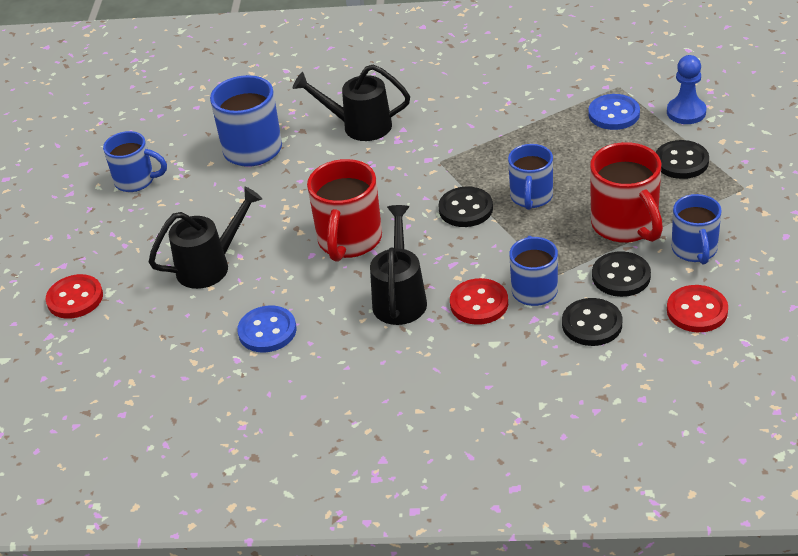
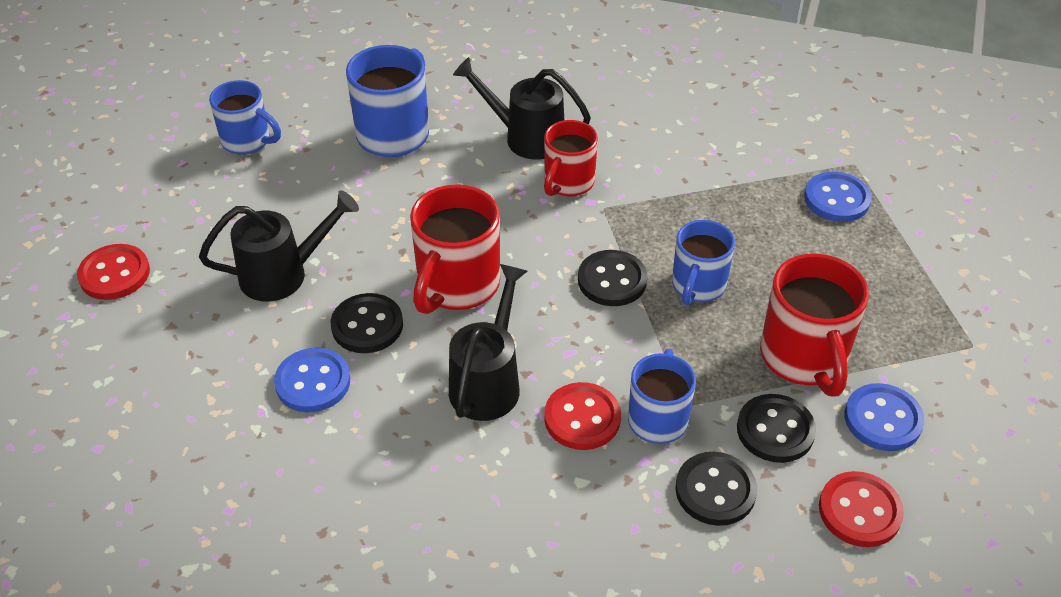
camera: 10 degrees right, 5 degrees up
(405, 151) = (568, 183): none -> red mug
(681, 161) = (902, 287): black button -> black button (367, 325)
(686, 112) = (928, 220): blue pawn -> none
(694, 250) = (883, 419): blue mug -> blue button

